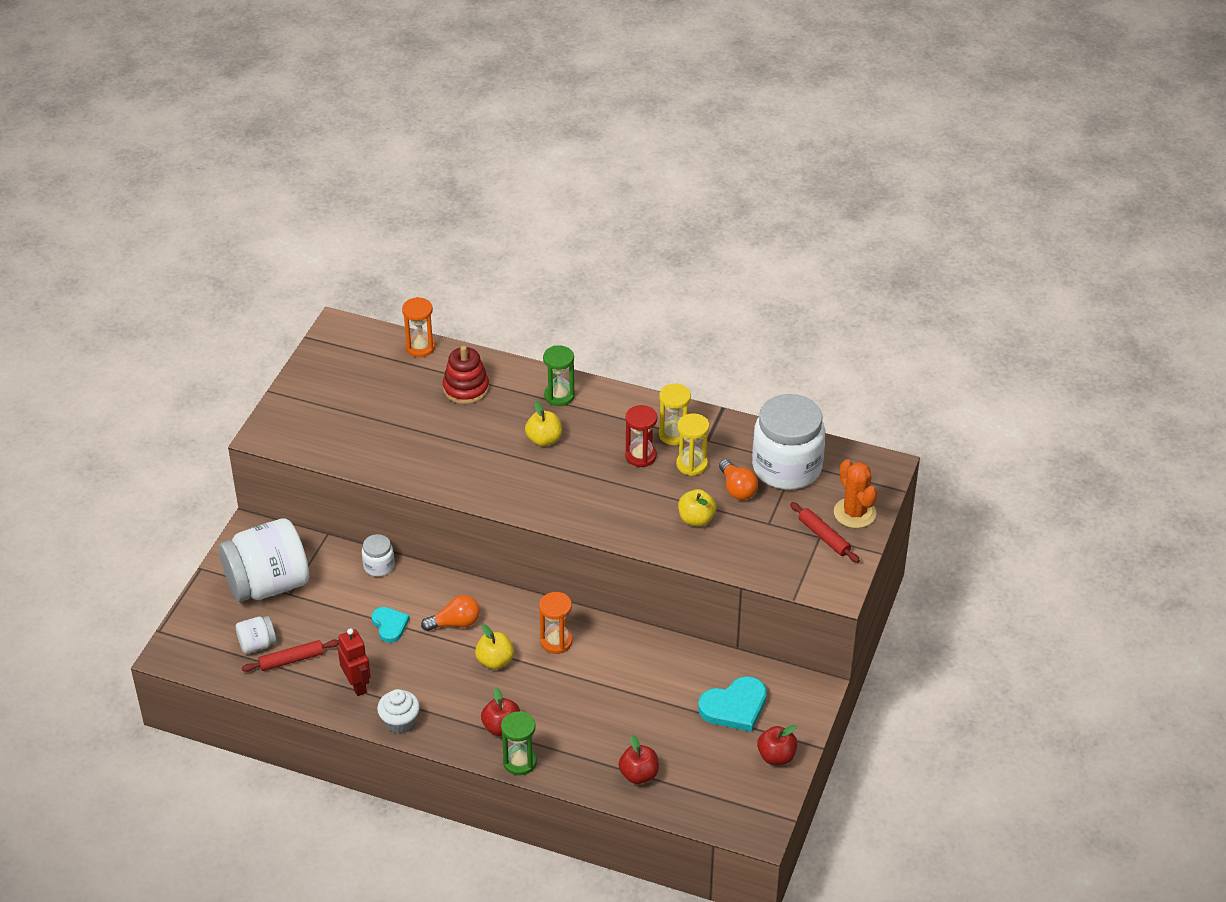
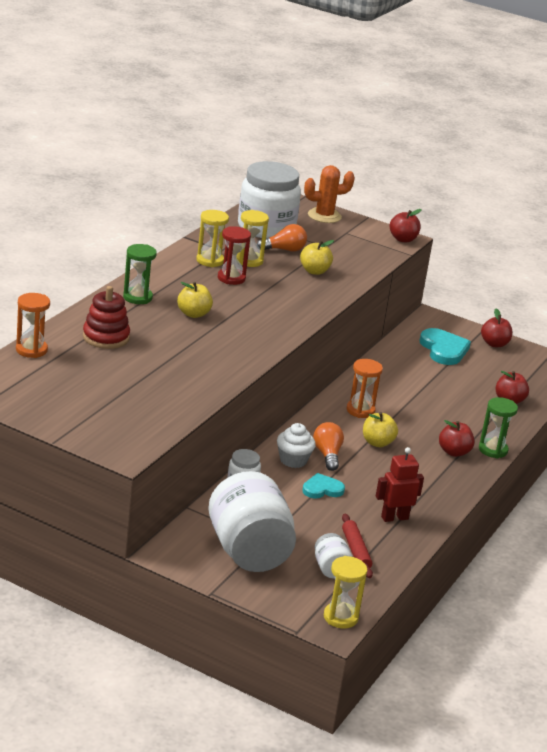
camera: 85 degrees left, 15 degrees down
(185, 658) = (340, 617): none -> yellow hourglass
(400, 722) = (442, 501): white cupcake -> white cupcake (293, 460)
(823, 536) = (346, 231): red rolling pin -> none
(833, 589) = (403, 239): none -> red apple

